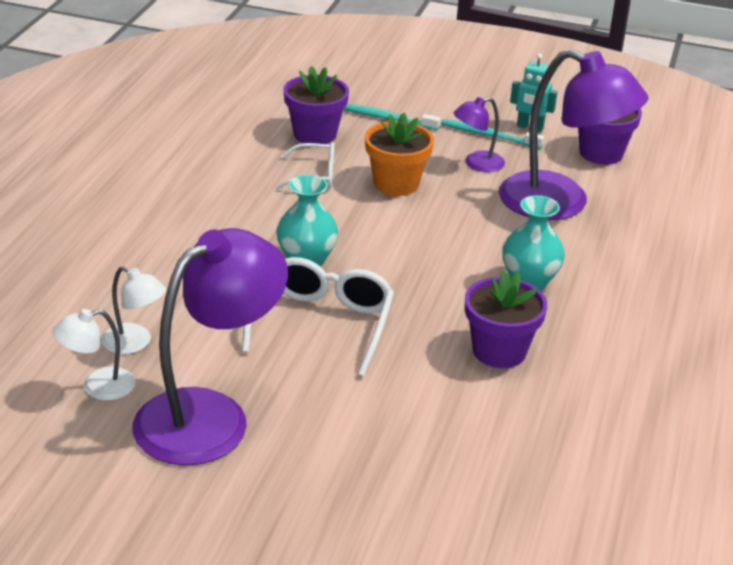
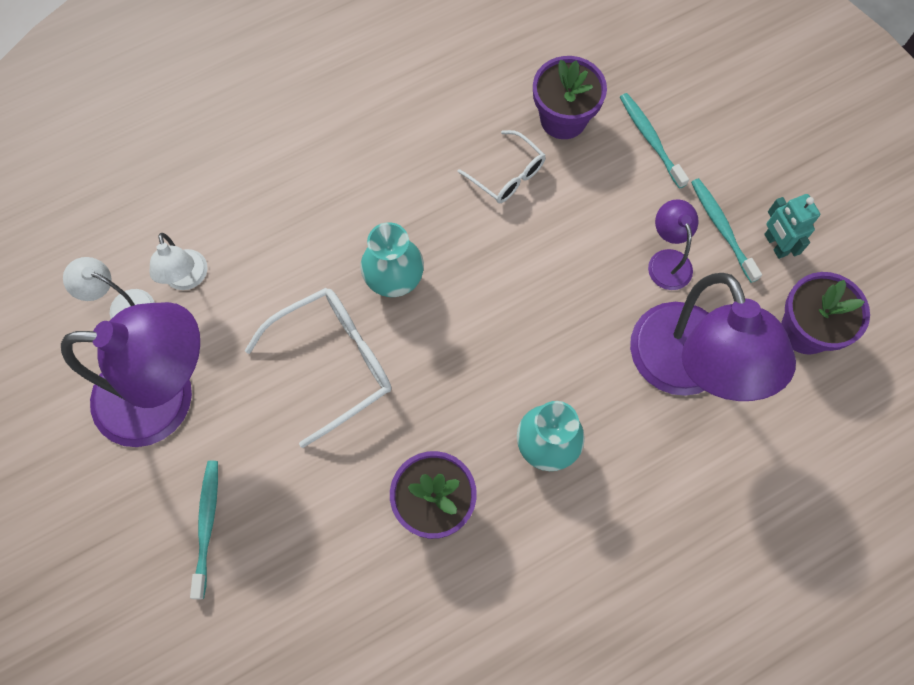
camera: 45 degrees right, 35 degrees up
(349, 463) = (207, 526): none -> turquoise toothbrush
(396, 184) = (566, 236): orange flower pot -> none
(477, 164) = (667, 260): purple lamp -> purple lamp turned 60 degrees clockwise

